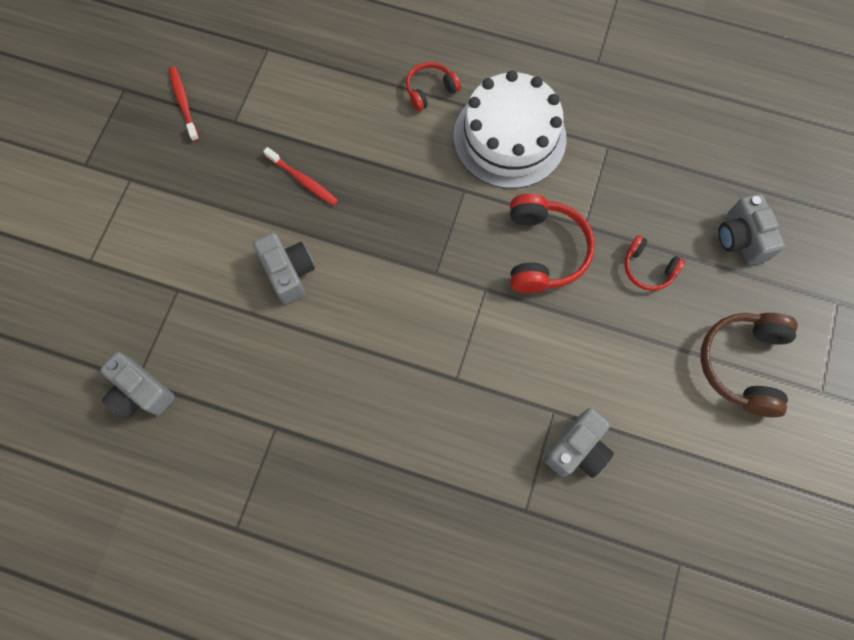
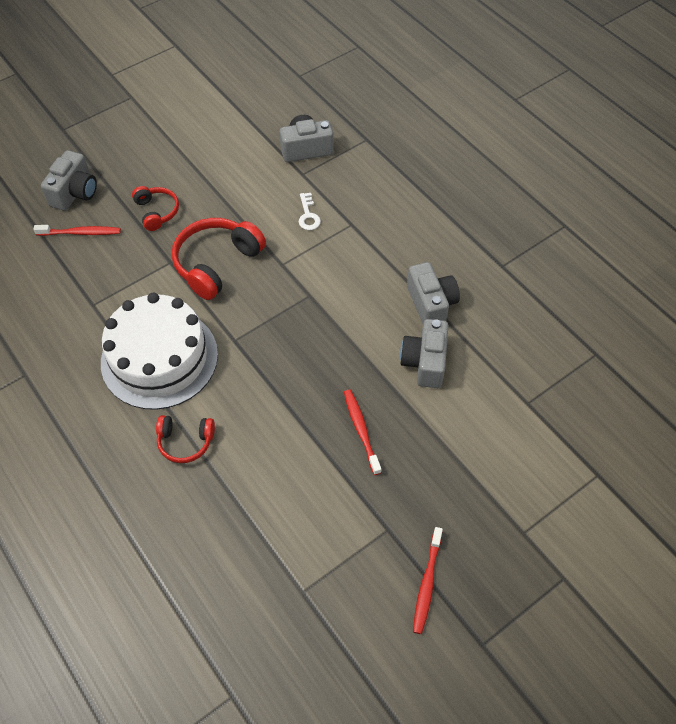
camera: 145 degrees left, 15 degrees down
(141, 393) = (596, 343): grey camera -> grey camera (431, 304)
(506, 361) = (308, 215): none -> white key
(690, 202) = (81, 233): none -> red toothbrush
(743, 364) = (159, 132): brown headphones -> none

